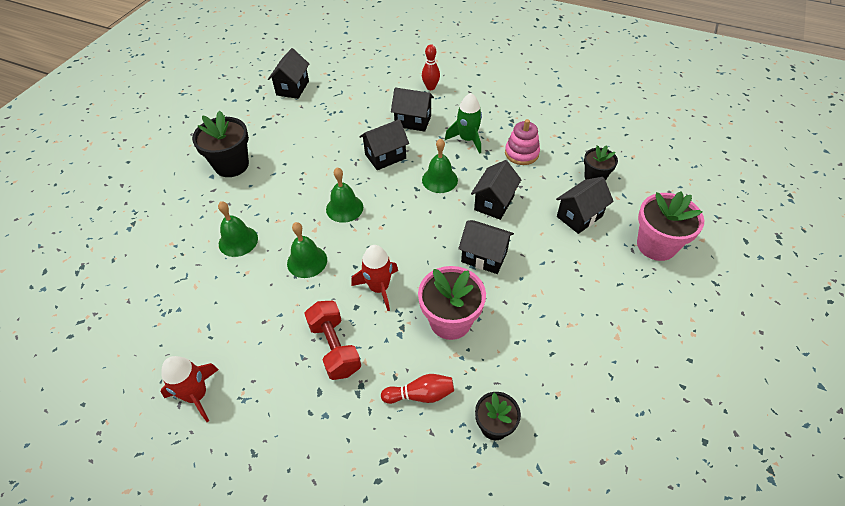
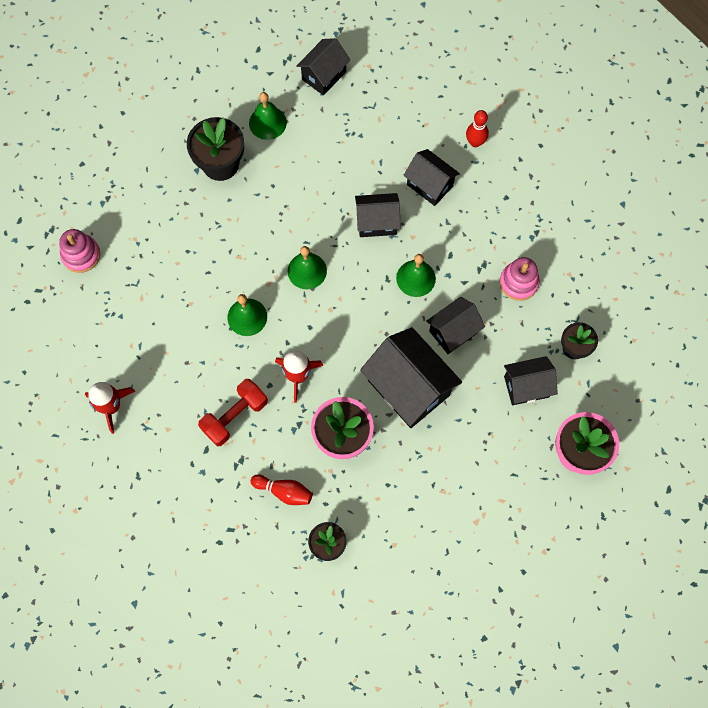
camera: 25 degrees right, 20 degrees up
(119, 275) = (81, 255): none -> pink stacking toy
(238, 241) = (194, 264): green bell -> green bell (267, 122)
(335, 348) = (235, 416): red dumbbell -> red dumbbell turned 45 degrees clockwise
(467, 139) = (473, 237): green rocket -> none
(484, 256) = (408, 388): black house -> black house, size x1.68

